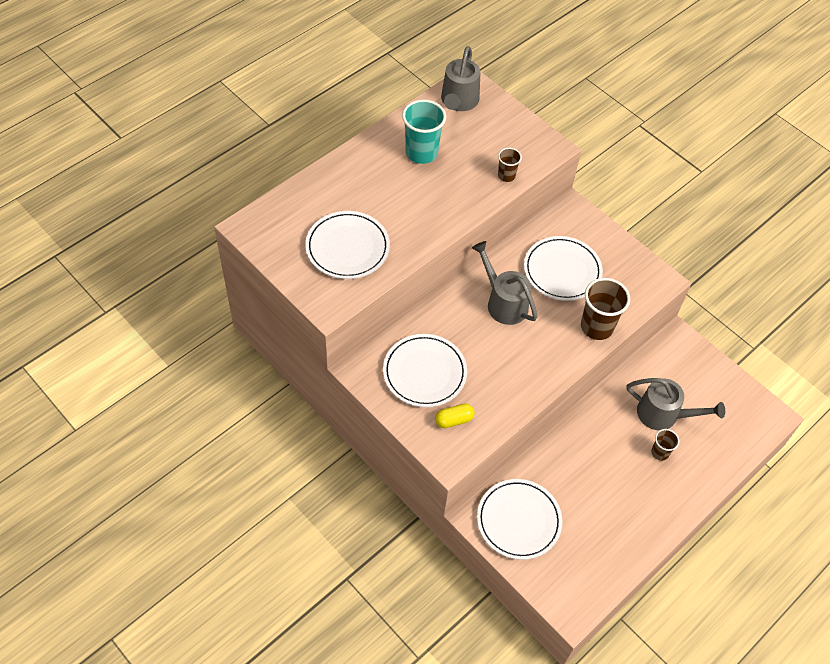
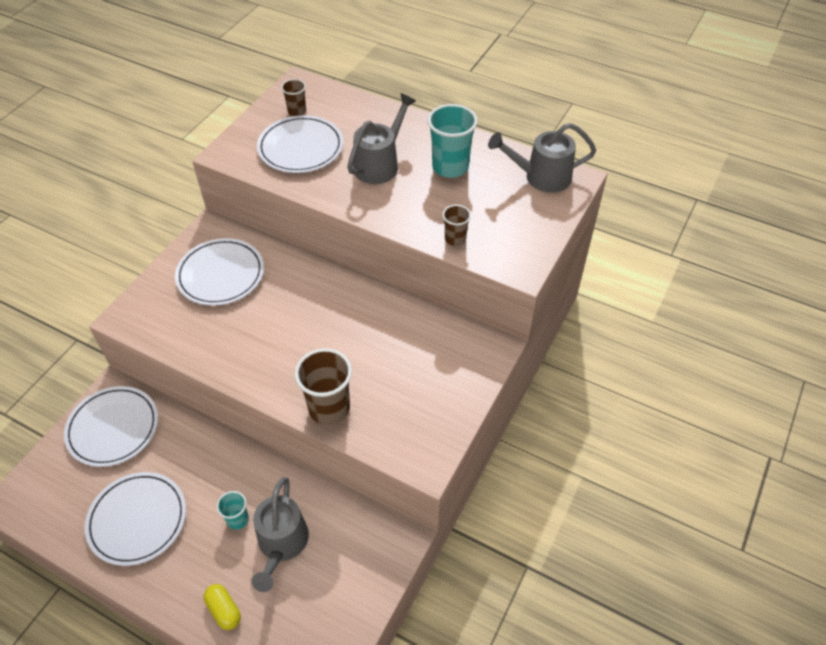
camera: 75 degrees right, 5 degrees down
(454, 420) = (170, 310): yellow capsule -> yellow capsule (224, 610)
(503, 302) = (331, 315): grey watering can -> grey watering can (380, 164)
(562, 271) = (397, 358): white plate -> white plate (137, 520)
(635, 440) = (238, 519): none -> turquoise cup
(660, 452) = (227, 551): brown cup -> brown cup (297, 111)

